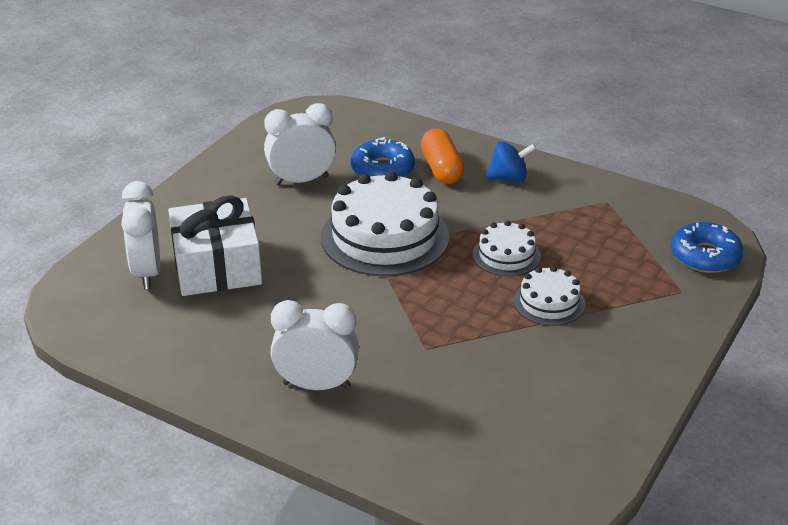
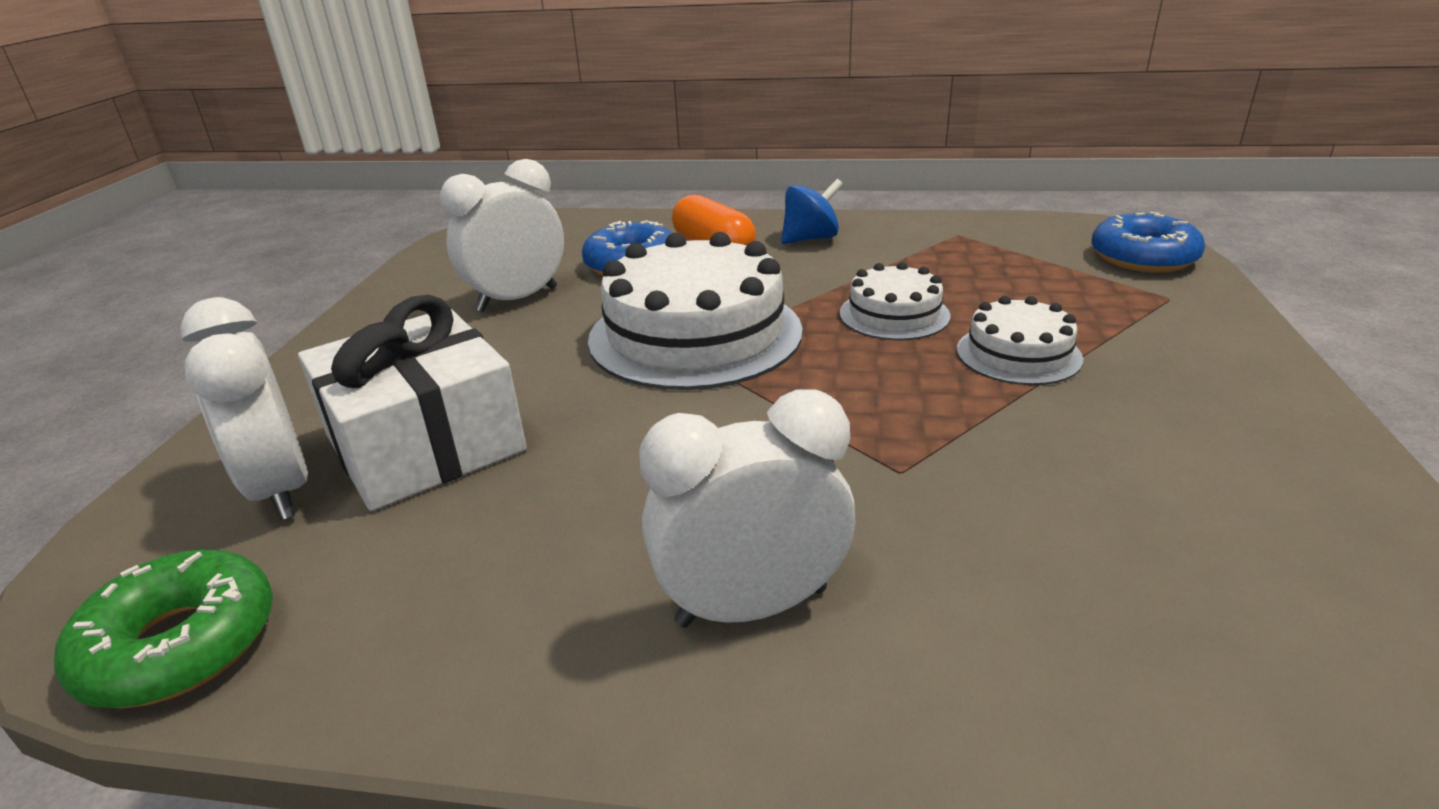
camera: 20 degrees left, 5 degrees down
(97, 332) = (180, 645): none -> green donut

